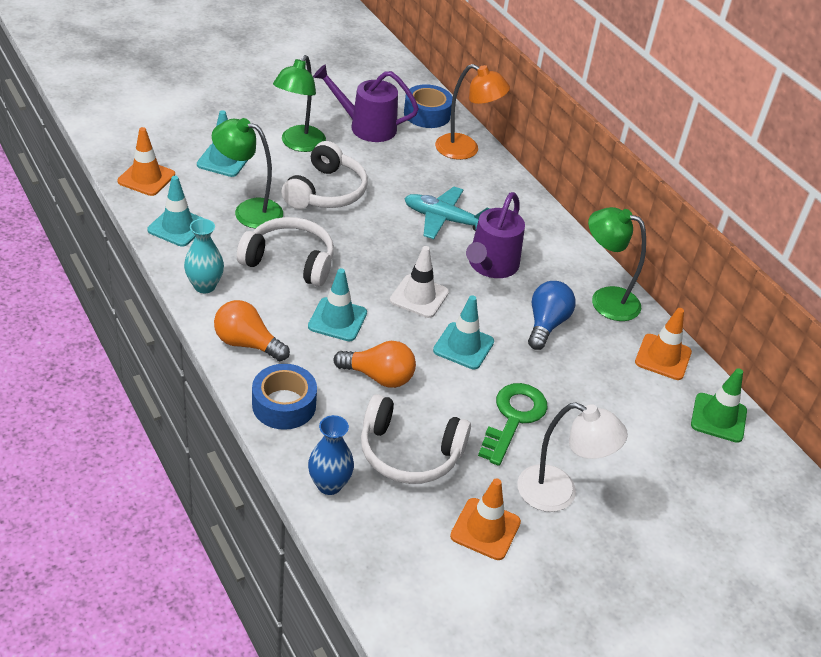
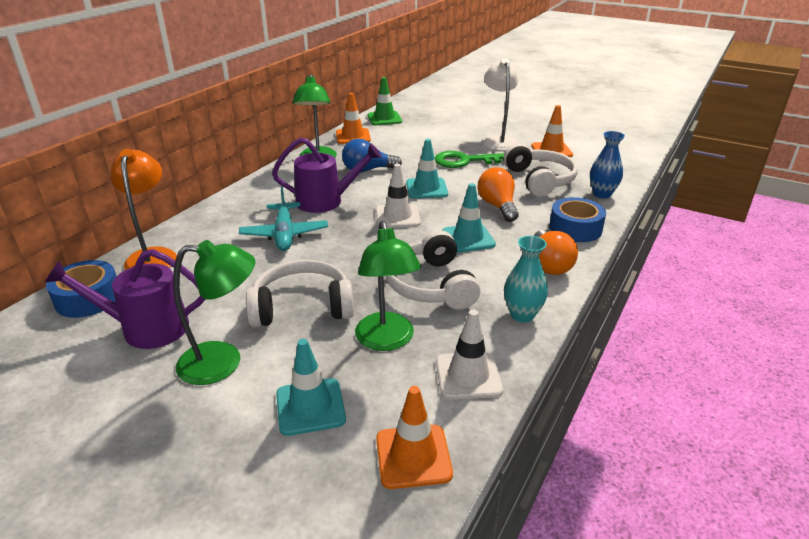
camera: 115 degrees left, 10 degrees down
(178, 227) = (468, 376): turquoise traffic cone -> white traffic cone
(366, 127) = (146, 328): purple watering can -> purple watering can turned 105 degrees clockwise

